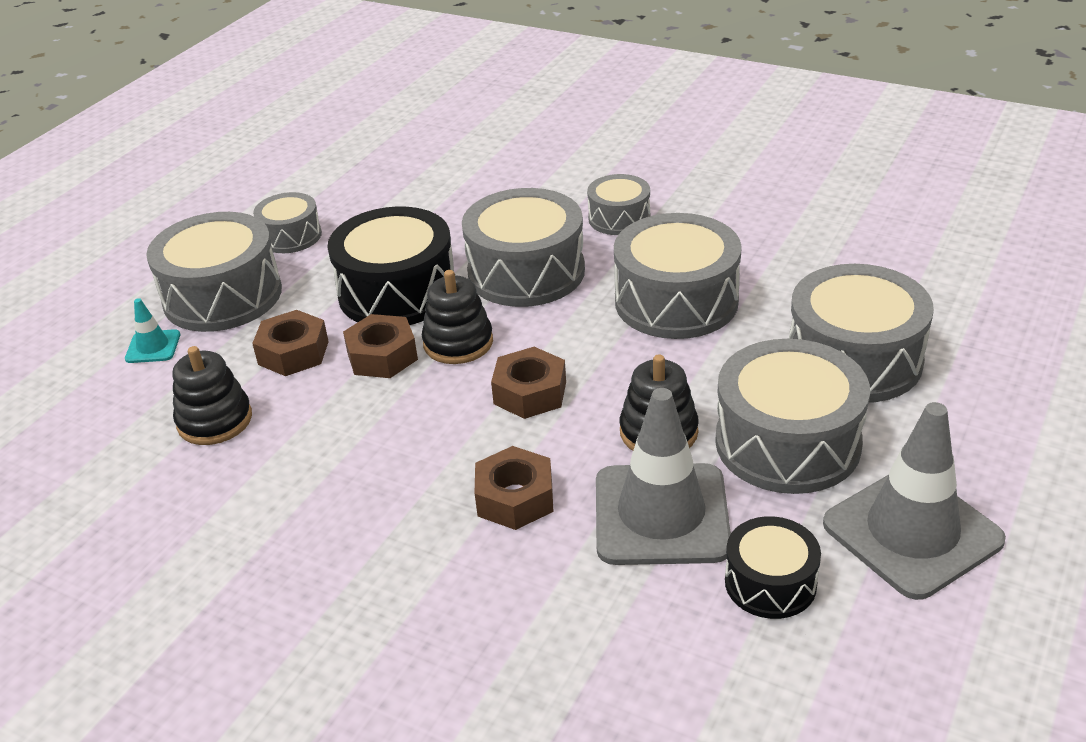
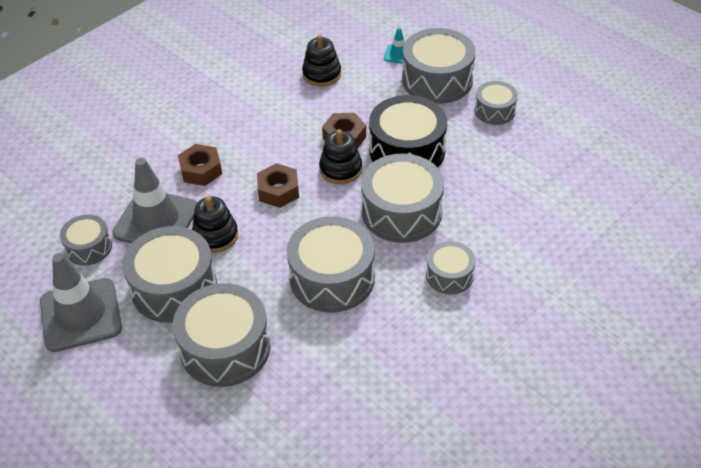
camera: 105 degrees right, 10 degrees up
(293, 353) = (366, 104): brown nut -> none
(770, 583) = (89, 247): black drum -> grey drum

